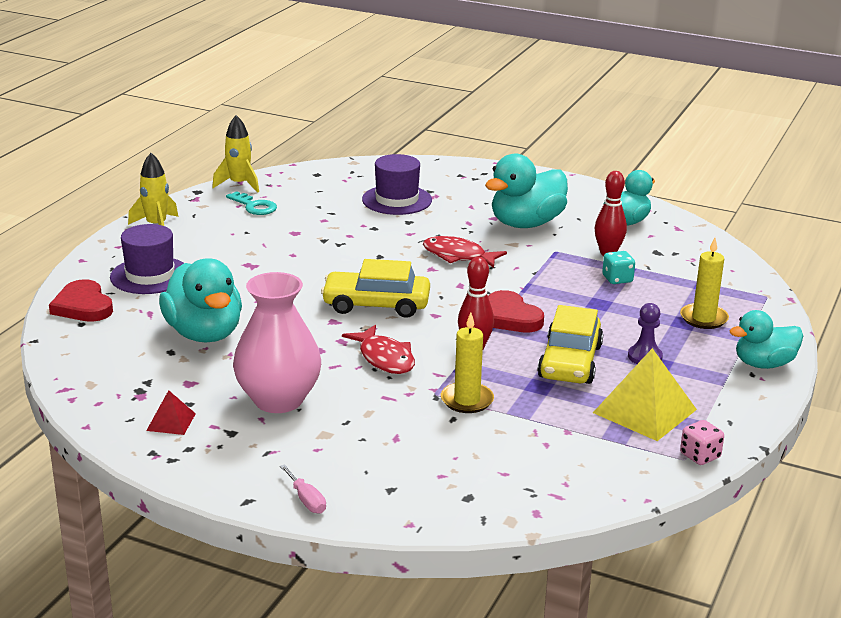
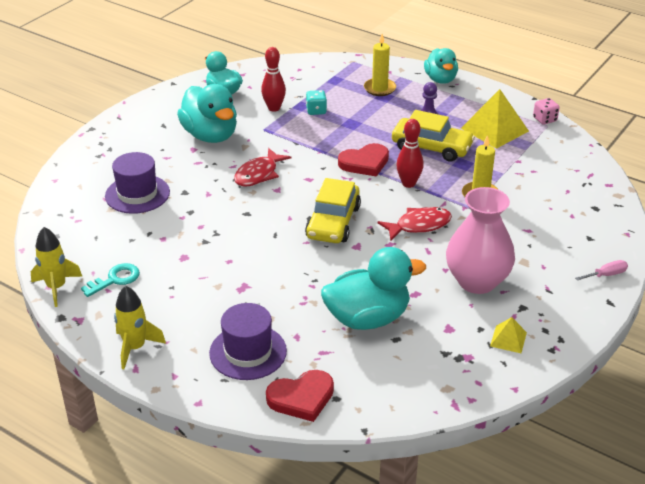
camera: 80 degrees left, 10 degrees up
(171, 422) = (508, 339): red pyramid -> yellow pyramid

